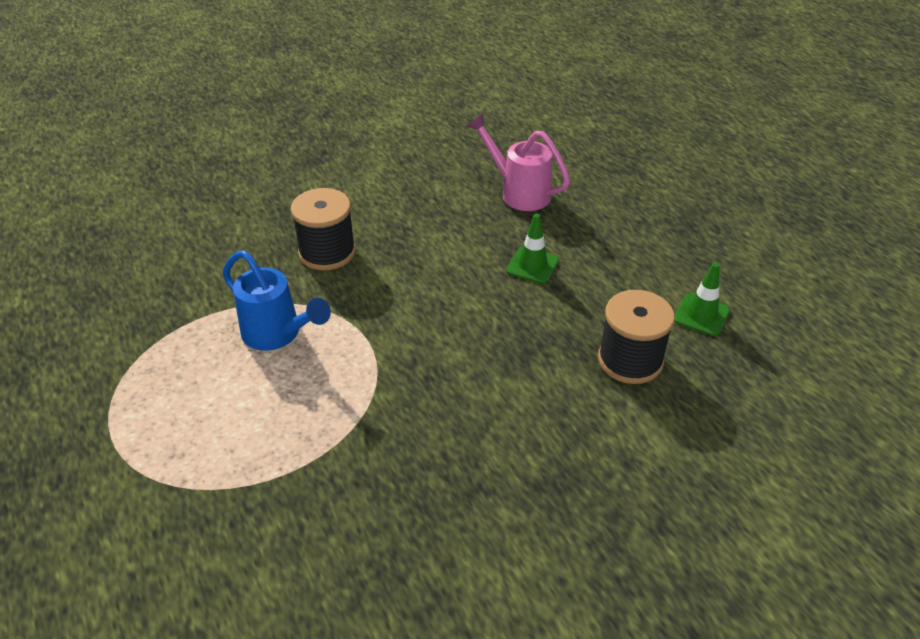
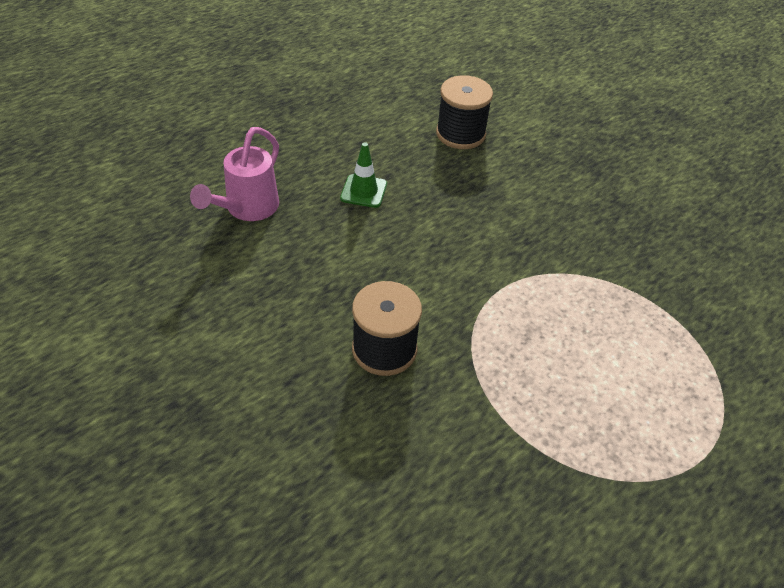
camera: 105 degrees left, 5 degrees up
(278, 335) = (522, 359): blue watering can -> none
(701, 315) = (398, 100): green traffic cone -> none

